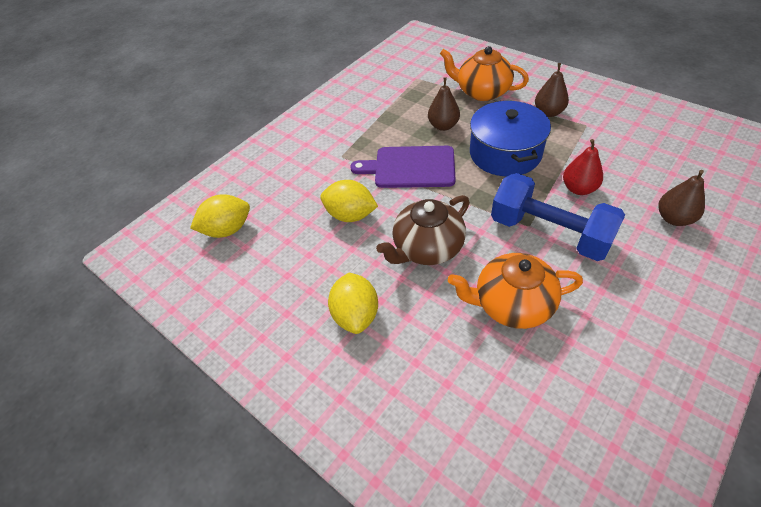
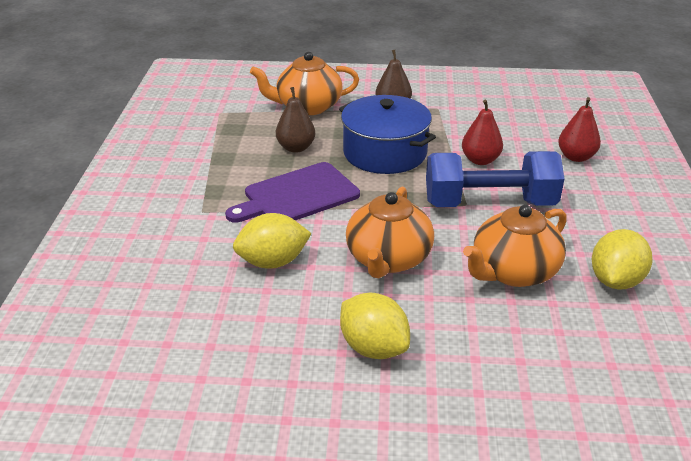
camera: 40 degrees left, 15 degrees down
(227, 230) = (122, 336): yellow lemon -> yellow lemon (615, 281)
(427, 248) = (388, 259): brown teapot -> orange teapot
(673, 218) = (576, 157): brown pear -> red pear

